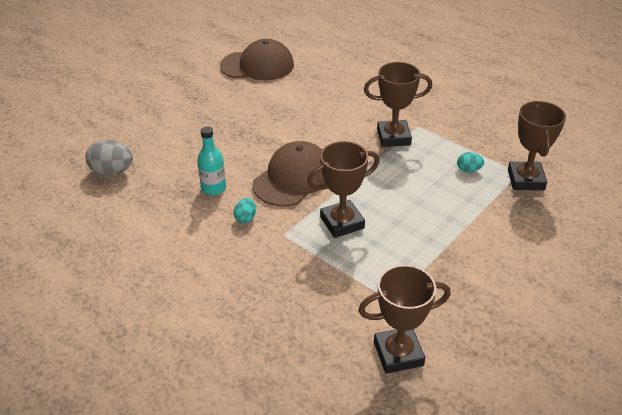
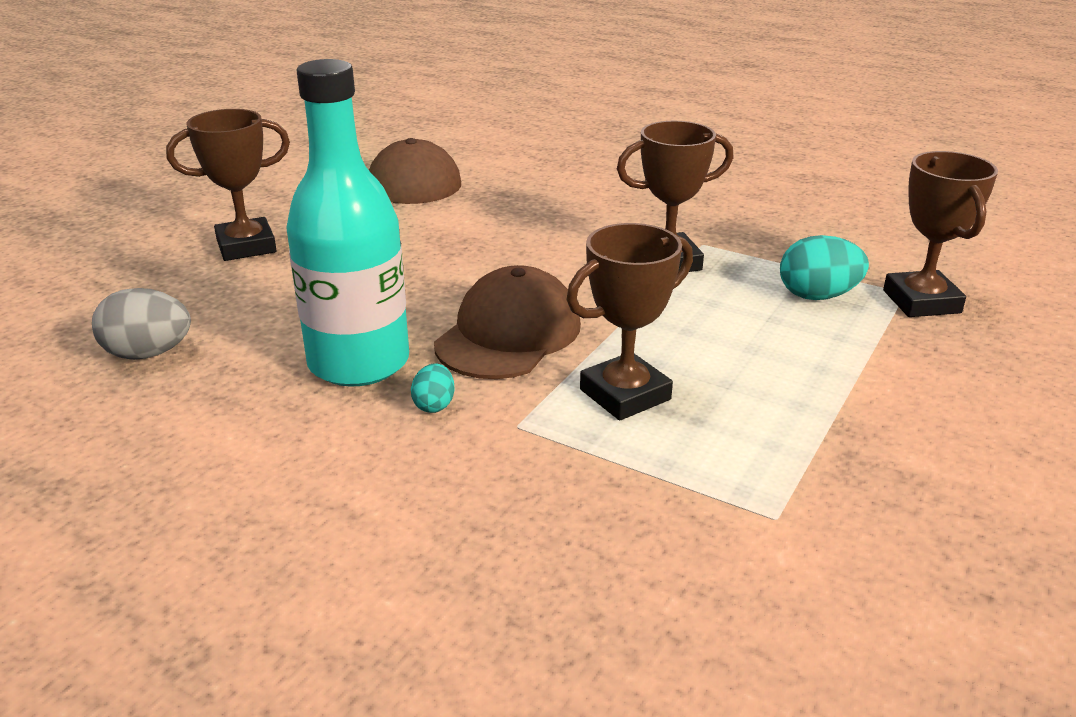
camera: 10 degrees left, 10 degrees down
(213, 188) = (359, 363): turquoise bottle -> turquoise bottle, size x2.08
(398, 354) = (834, 618): brown trophy -> brown trophy (246, 246)
(468, 170) = (817, 296): turquoise egg -> turquoise egg, size x1.78

